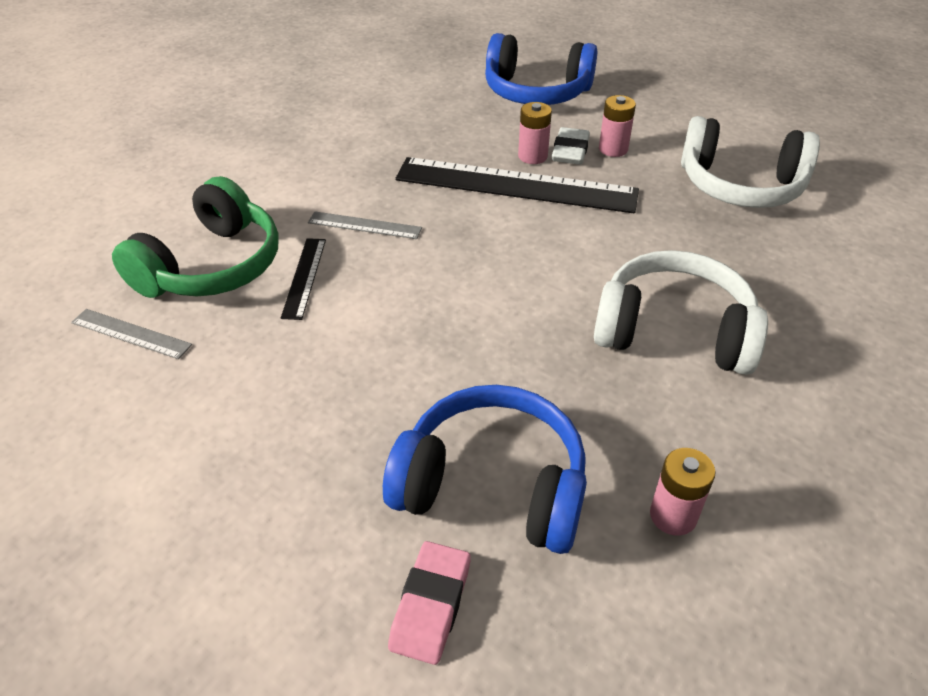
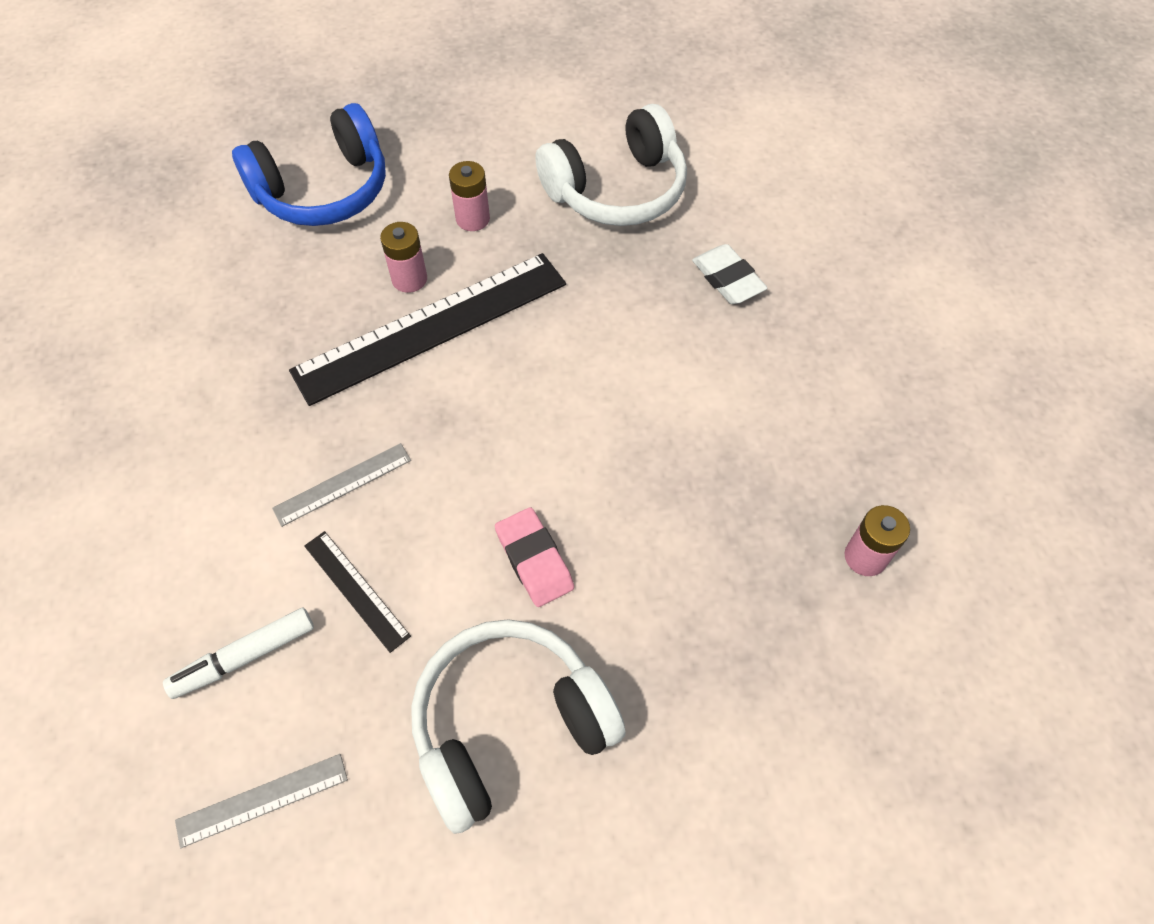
camera: 45 degrees left, 15 degrees up
(211, 266) = (244, 657): green headphones -> white marker
(431, 605) = (798, 781): pink eraser -> pink eraser (534, 560)
(492, 486) = (735, 647): blue headphones -> none
(570, 151) = (437, 248): white eraser -> white eraser (727, 279)
(674, 332) = (714, 390): white headphones -> white headphones (510, 726)

